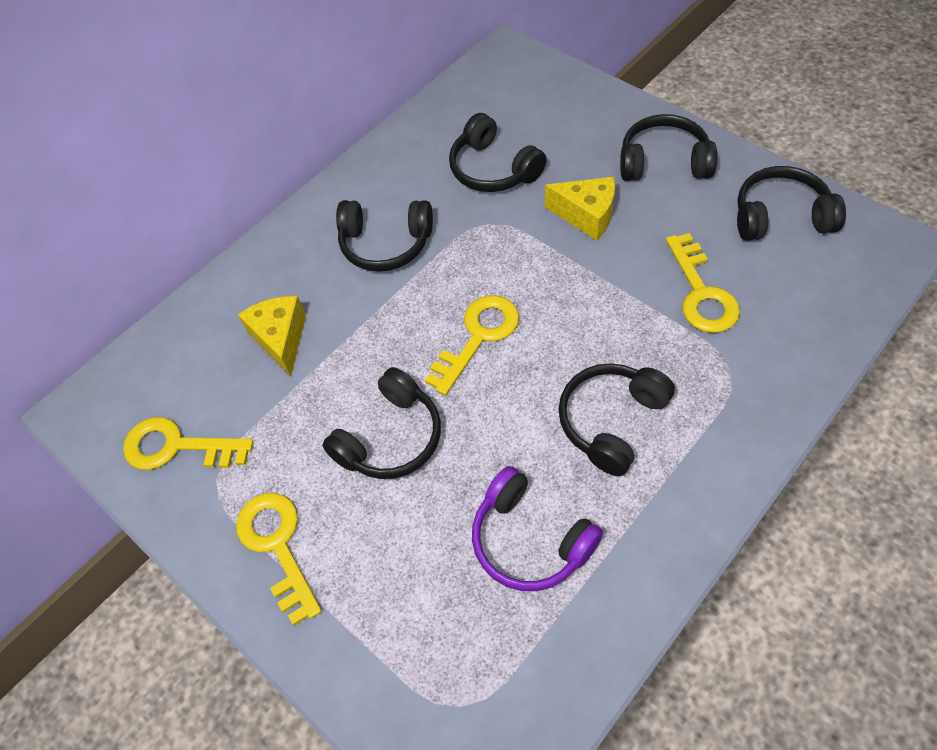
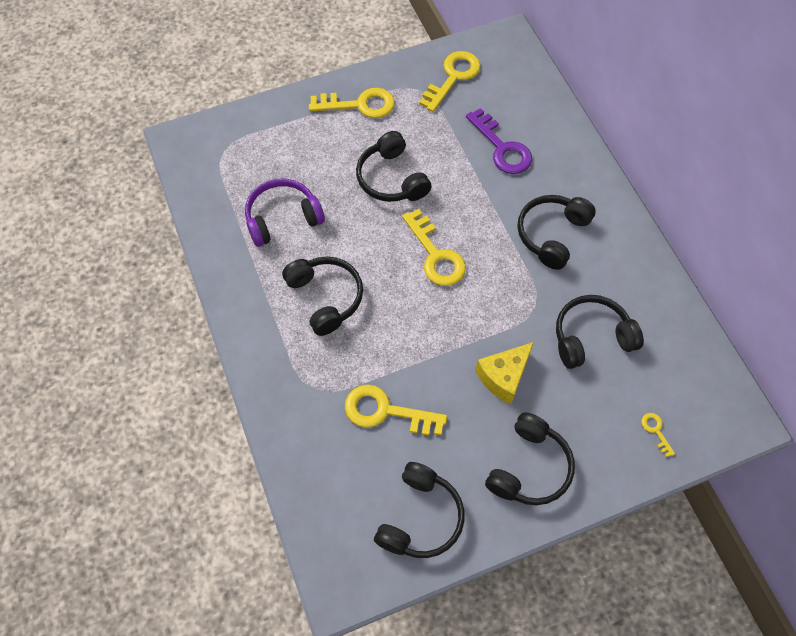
camera: 110 degrees right, 5 degrees up
(281, 339) = (502, 148): yellow cheese -> purple key
(558, 96) = (656, 431): none -> yellow key

